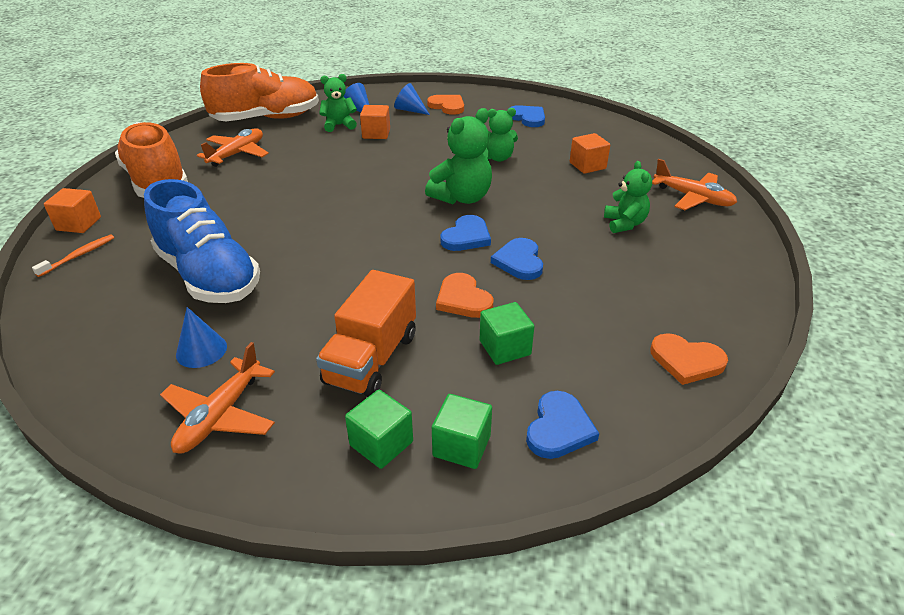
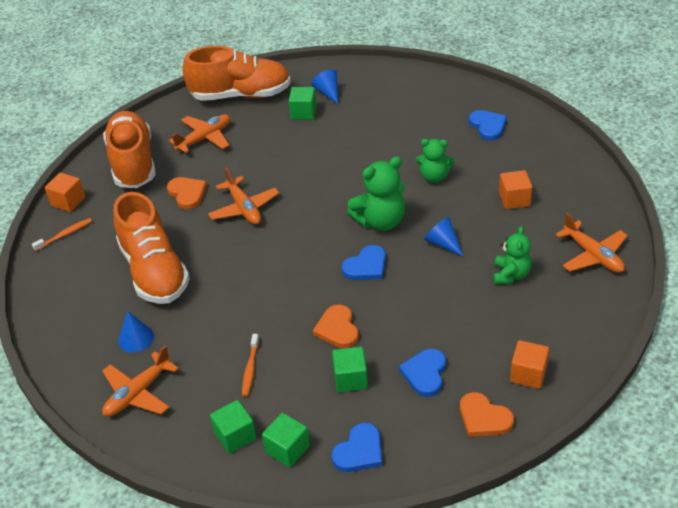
camera: 20 degrees right, 5 degrees up
(209, 276) = (154, 271): blue shoe -> orange shoe
(303, 204) = (244, 208): none -> orange plane
(339, 125) = (303, 112): green teddy bear -> green cube
(371, 359) = (250, 369): orange truck -> orange toothbrush
(376, 134) = (333, 129): orange cube -> orange cube (528, 374)
(410, 110) = (376, 100): blue cone -> blue cone (443, 243)
(447, 106) = (415, 99): orange heart -> orange heart (187, 194)
(519, 261) = (399, 300): blue heart -> blue heart (425, 373)

